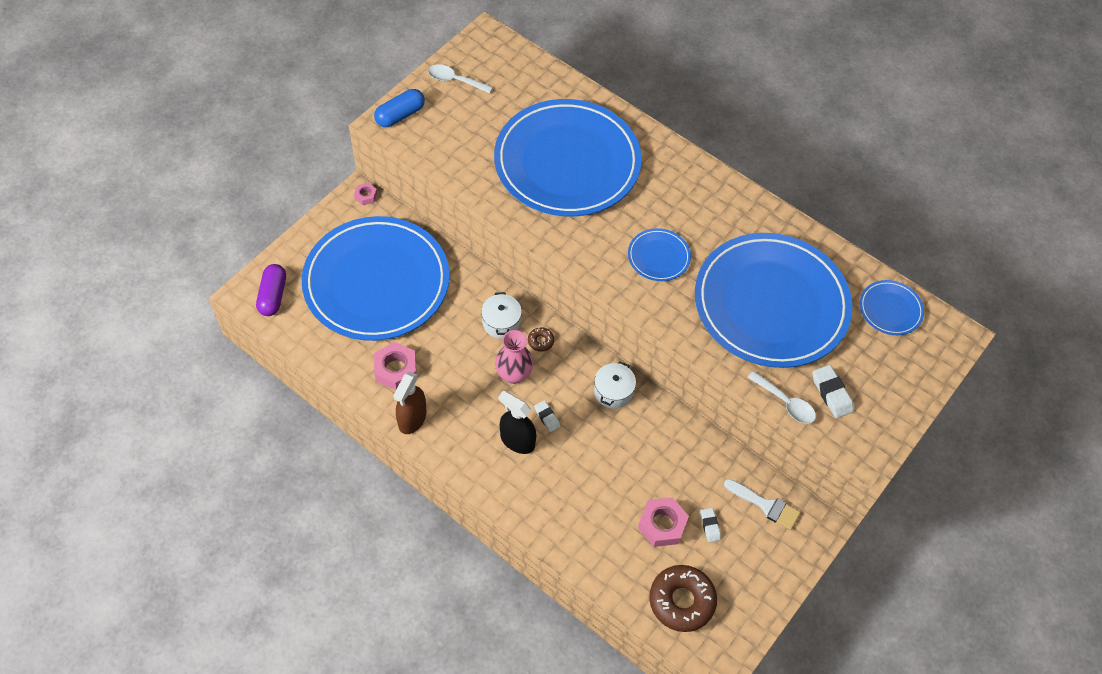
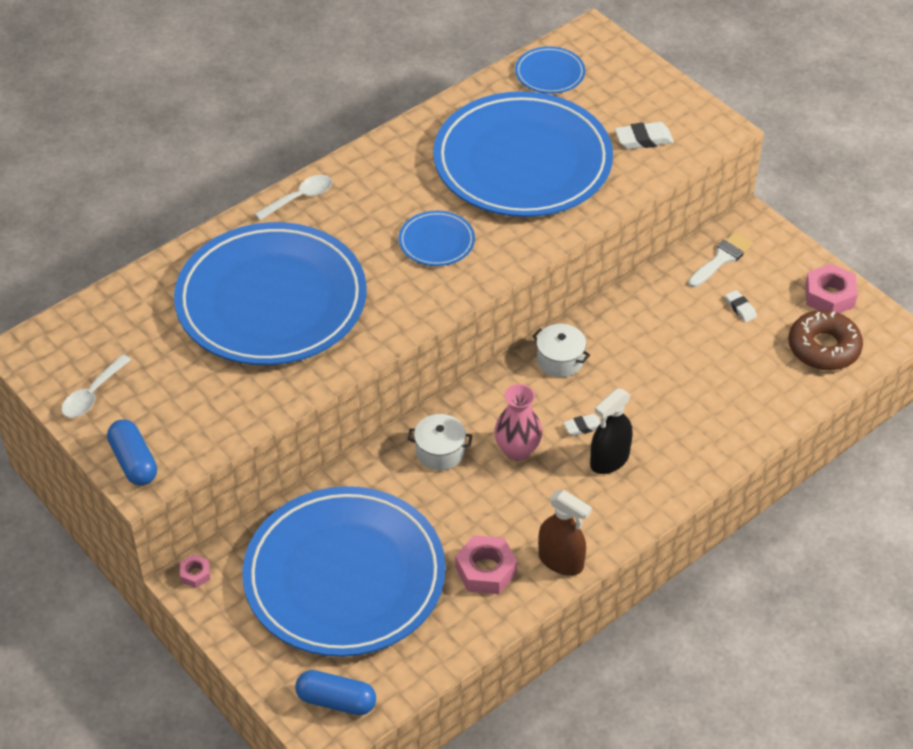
camera: 75 degrees left, 10 degrees down
(273, 296) = (336, 701): purple capsule -> blue capsule
(540, 341) = (476, 416): brown donut -> none
(662, 525) = (734, 347): pink nut -> pink nut (829, 296)
(710, 526) = (740, 308): white eraser -> white eraser turned 60 degrees clockwise
(785, 403) = (648, 176): white spoon -> white spoon (300, 198)

